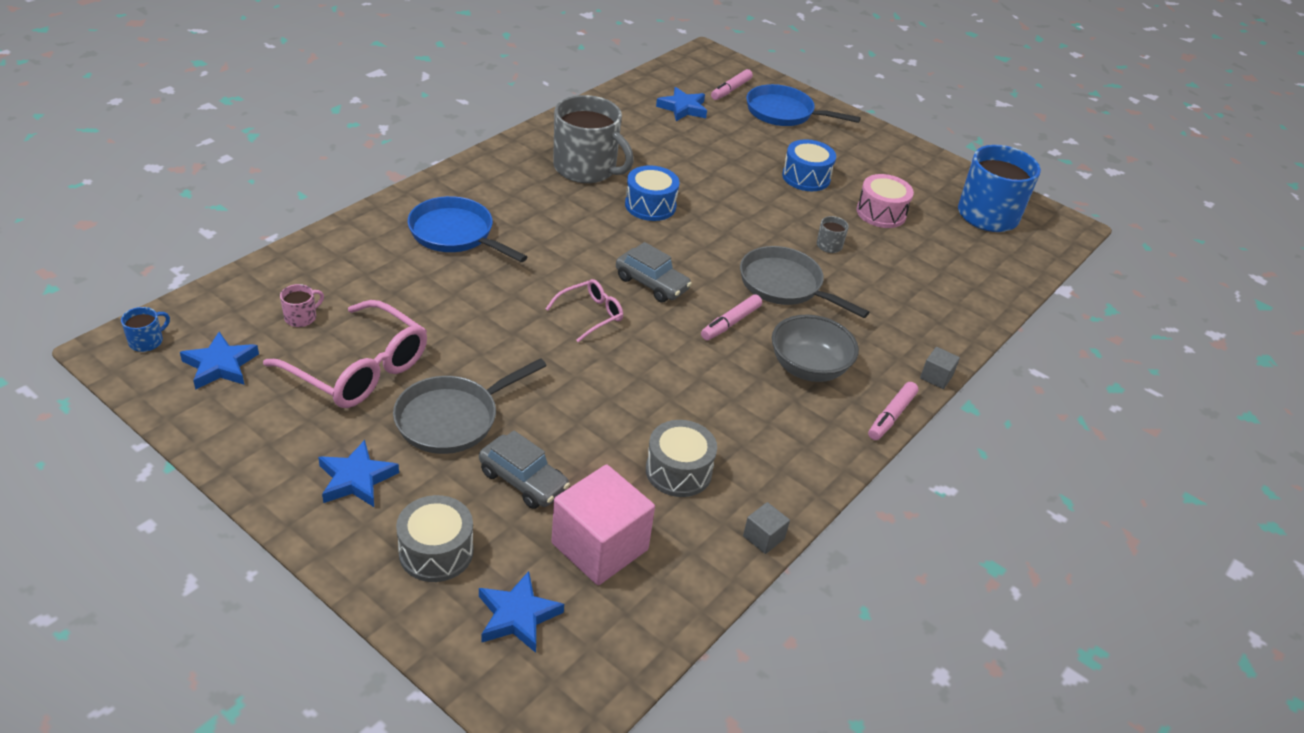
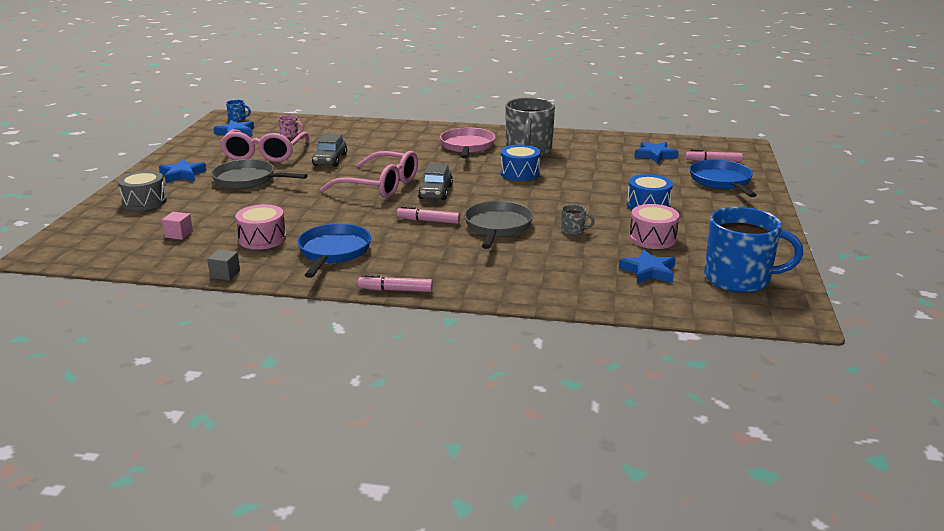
camera: 65 degrees right, 15 degrees down
(455, 234) = (406, 142): blue pan -> blue pan (333, 252)
(517, 616) = (111, 229): blue star -> blue star (648, 271)
(523, 480) = (215, 205): grey car -> grey car (330, 160)
(526, 200) = (467, 146): none -> pink pan
(591, 314) = (380, 186): pink glasses -> pink glasses, size x1.87
(600, 546) = (179, 234): pink cube -> pink cube, size x0.45
(678, 471) = (262, 239): grey drum -> pink drum
(808, 368) = (413, 253): grey bowl -> none
(936, 377) = (466, 298): grey cube -> none

